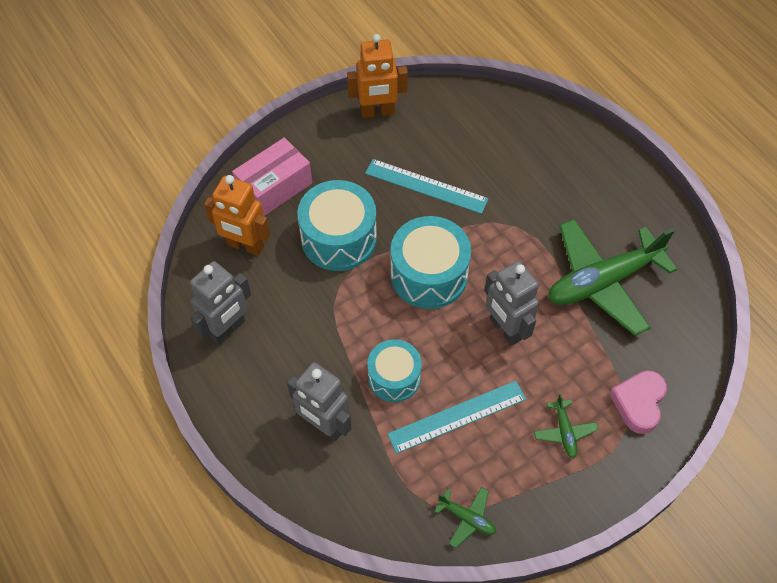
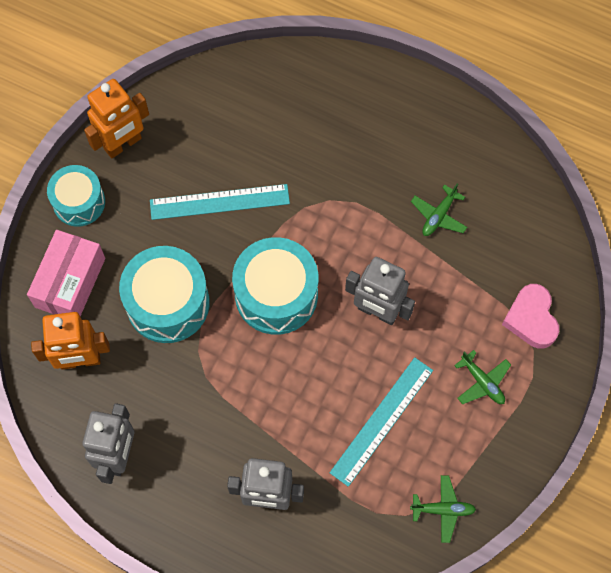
camera: 30 degrees left, 10 degrees up
(394, 377) = (304, 415): turquoise drum -> turquoise drum (79, 202)
(602, 281) = (438, 215): green plane -> green plane, size x0.42

